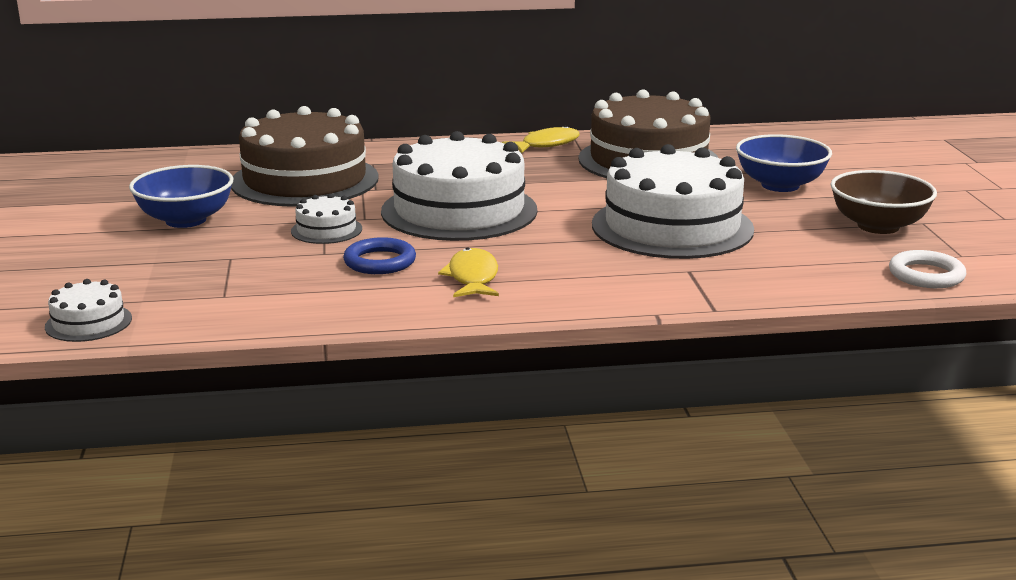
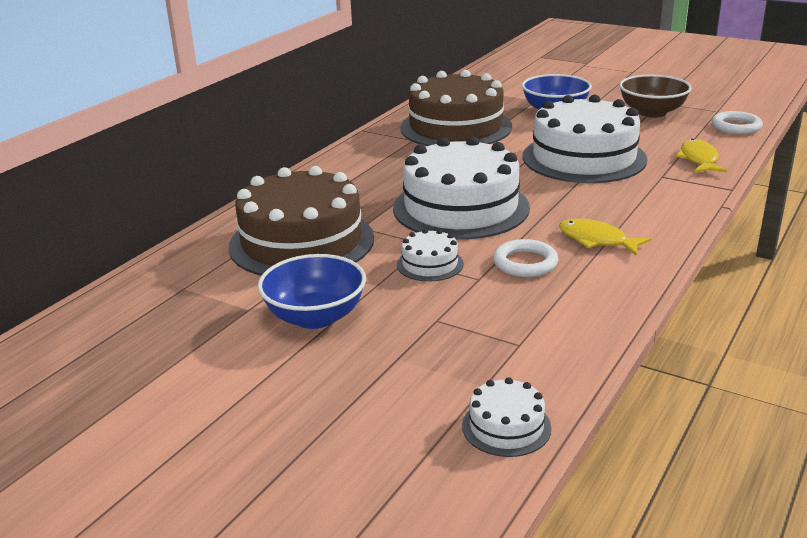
camera: 50 degrees left, 5 degrees up
(380, 262) = (525, 263): blue ring -> white ring
(546, 144) = (373, 143): yellow fish -> yellow fish (699, 159)

